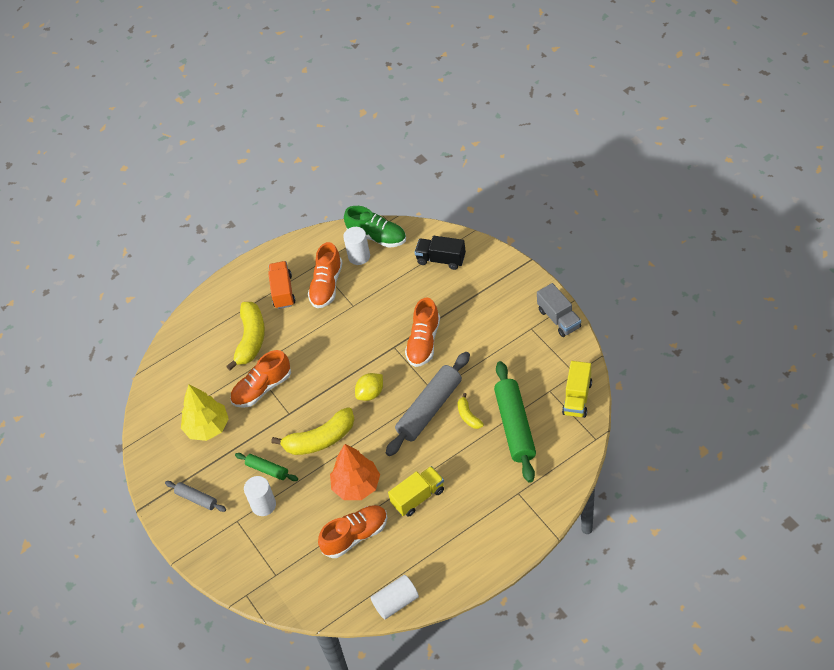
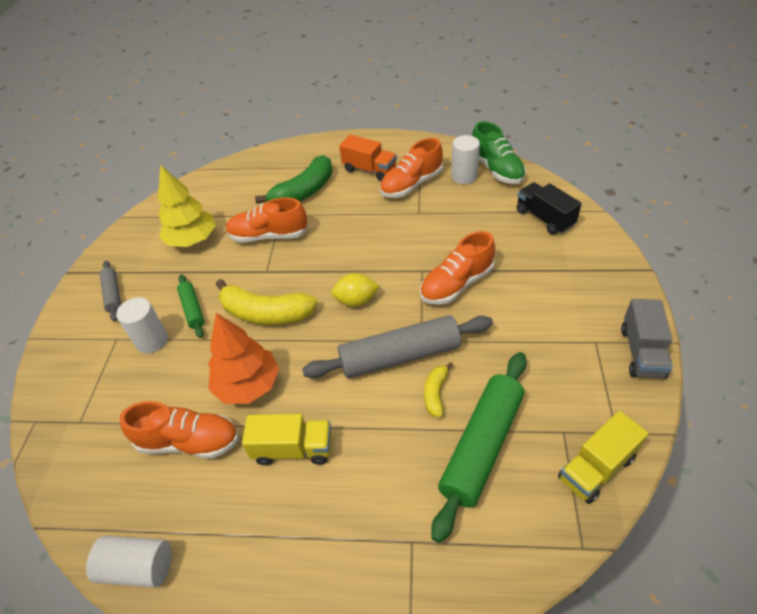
camera: 35 degrees right, 5 degrees down
(251, 339) = (304, 192): yellow banana -> green banana
(283, 291) = (369, 170): orange truck -> orange truck turned 90 degrees clockwise

